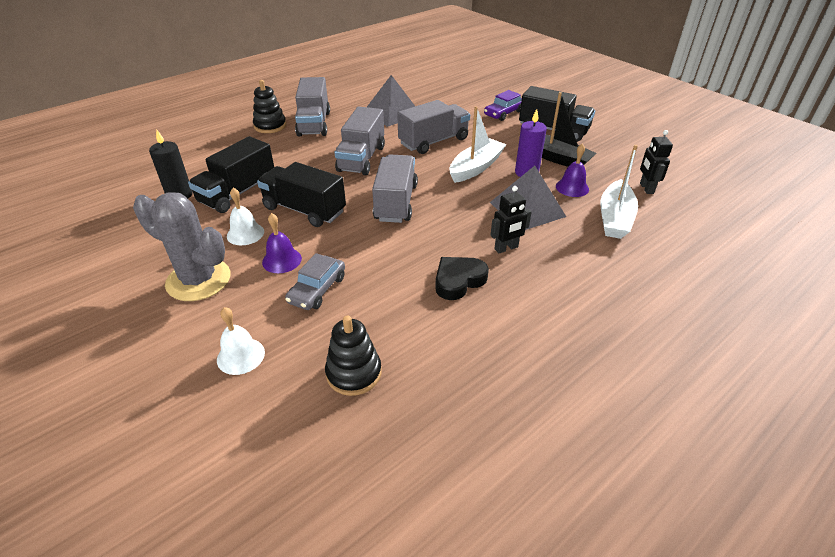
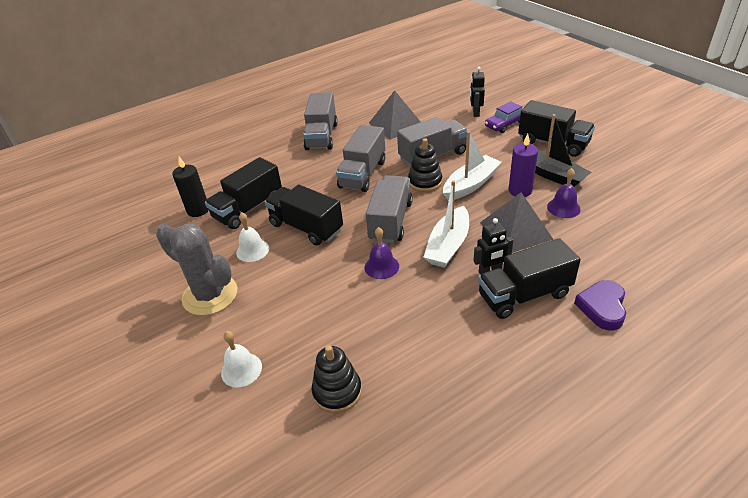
camera: 10 degrees right, 0 degrees up
(270, 126) = (281, 139): black stacking toy -> black stacking toy (425, 182)
(282, 260) = (282, 278): purple bell -> purple bell (381, 266)
(317, 289) = (311, 308): grey car -> none
(458, 280) = (441, 304): black heart -> none
(544, 269) = (524, 295): none -> black truck
(614, 218) = (602, 242): white boat -> white boat (448, 245)
(624, 278) = (602, 307): none -> purple heart
(646, 188) = (639, 210): black robot -> black robot (475, 113)

